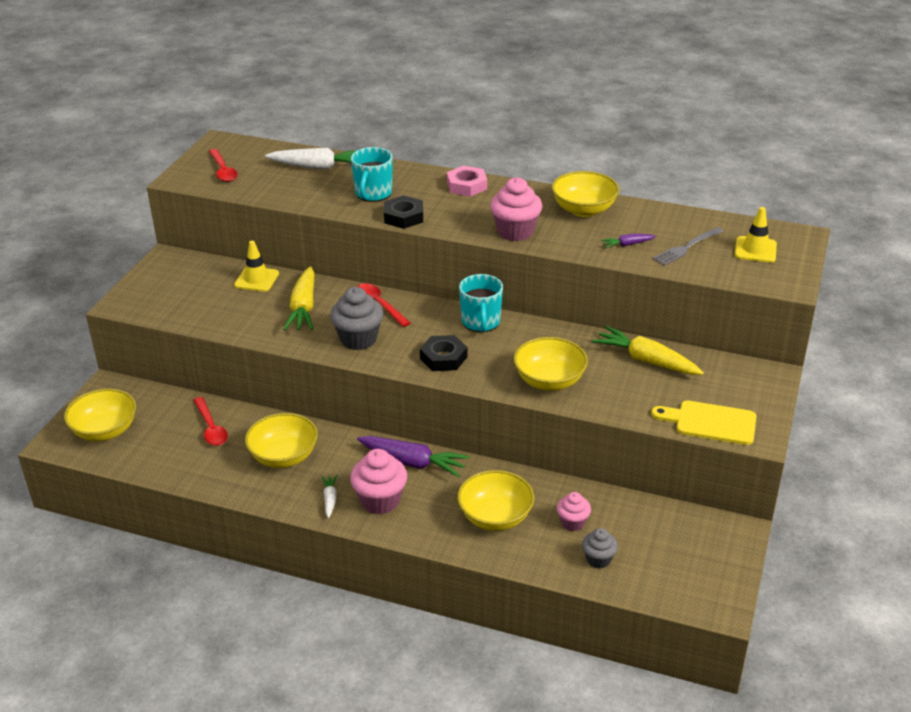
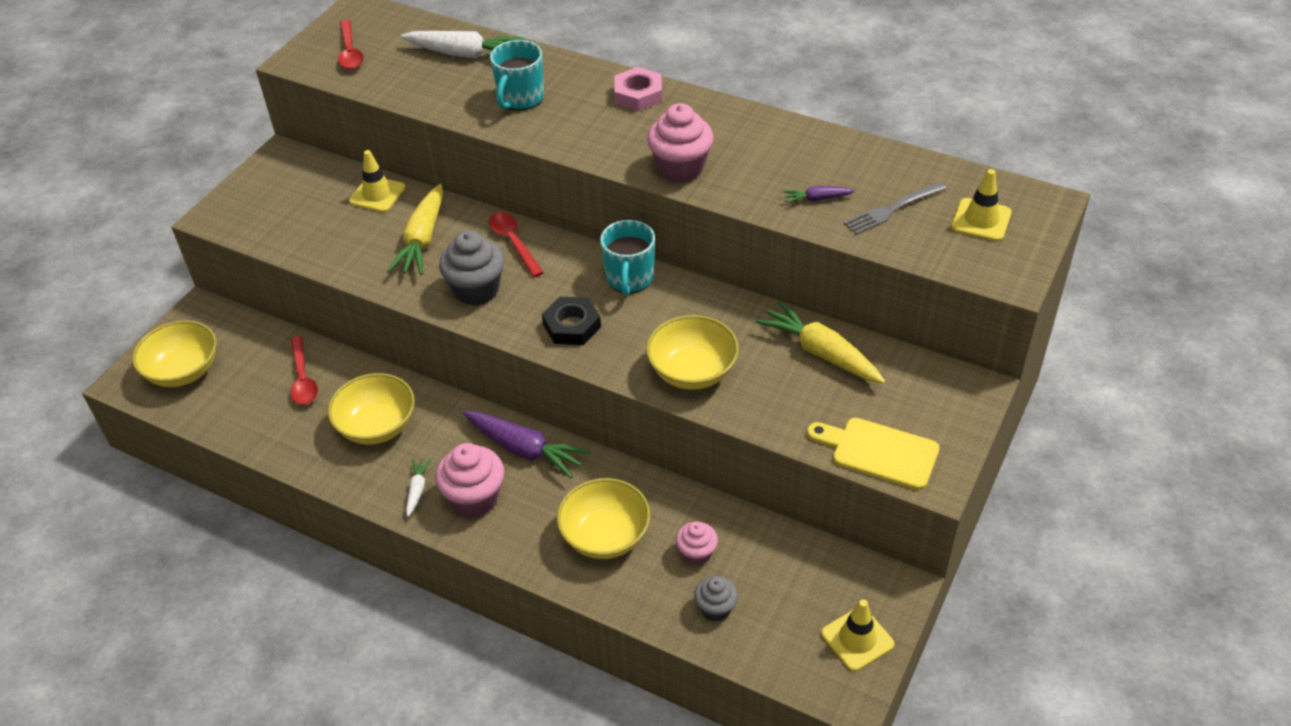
camera: 10 degrees right, 10 degrees up
(403, 217) = (548, 135): black nut -> none
(583, 210) = (775, 142): yellow bowl -> none
(716, 569) = (857, 639): none -> yellow traffic cone

